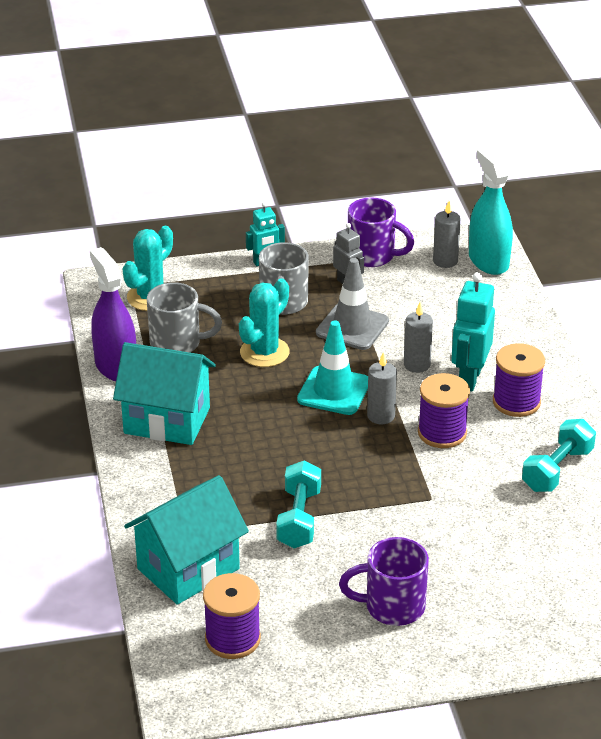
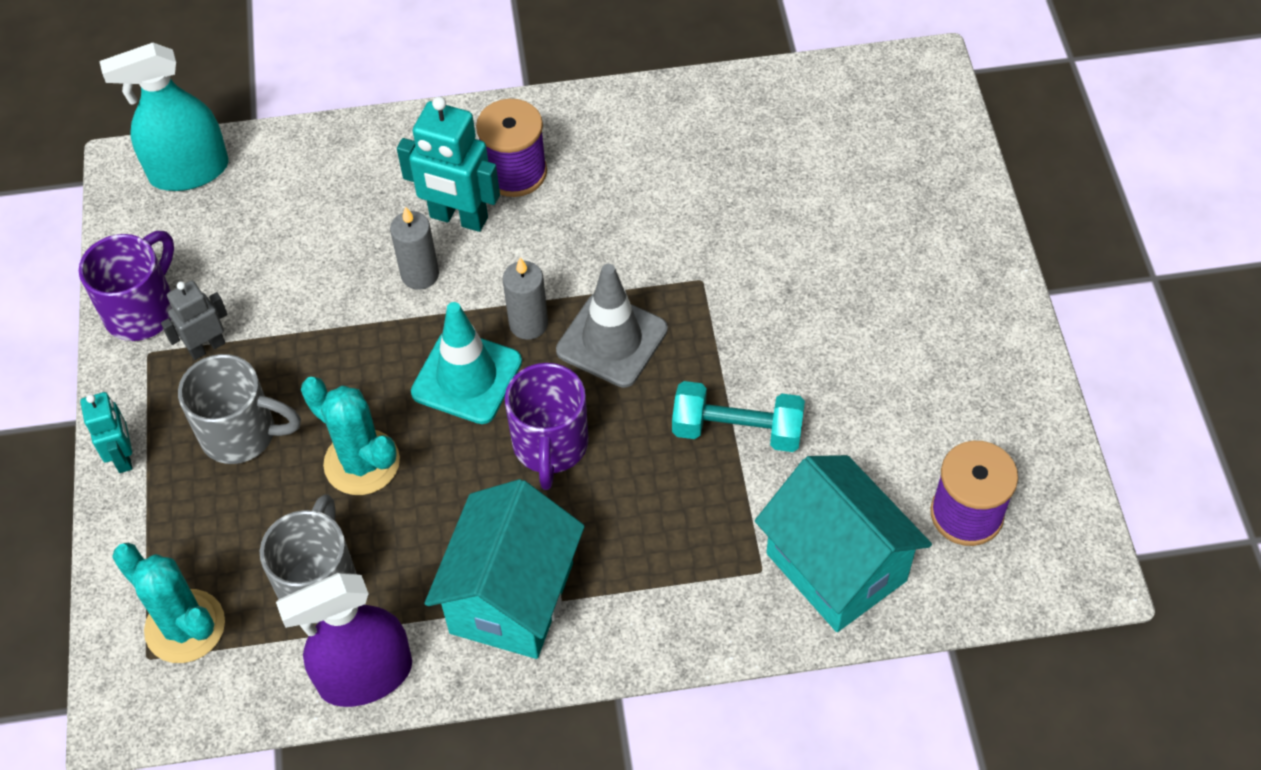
camera: 85 degrees left, 20 degrees up
(352, 327) = (318, 346): grey traffic cone -> grey traffic cone (612, 340)
(392, 607) = (901, 335): purple mug -> purple mug (550, 446)
(442, 433) = (571, 257): purple spool -> none
(445, 261) = (177, 222): grey candle -> none
(557, 470) = (653, 145): turquoise dumbbell -> none

